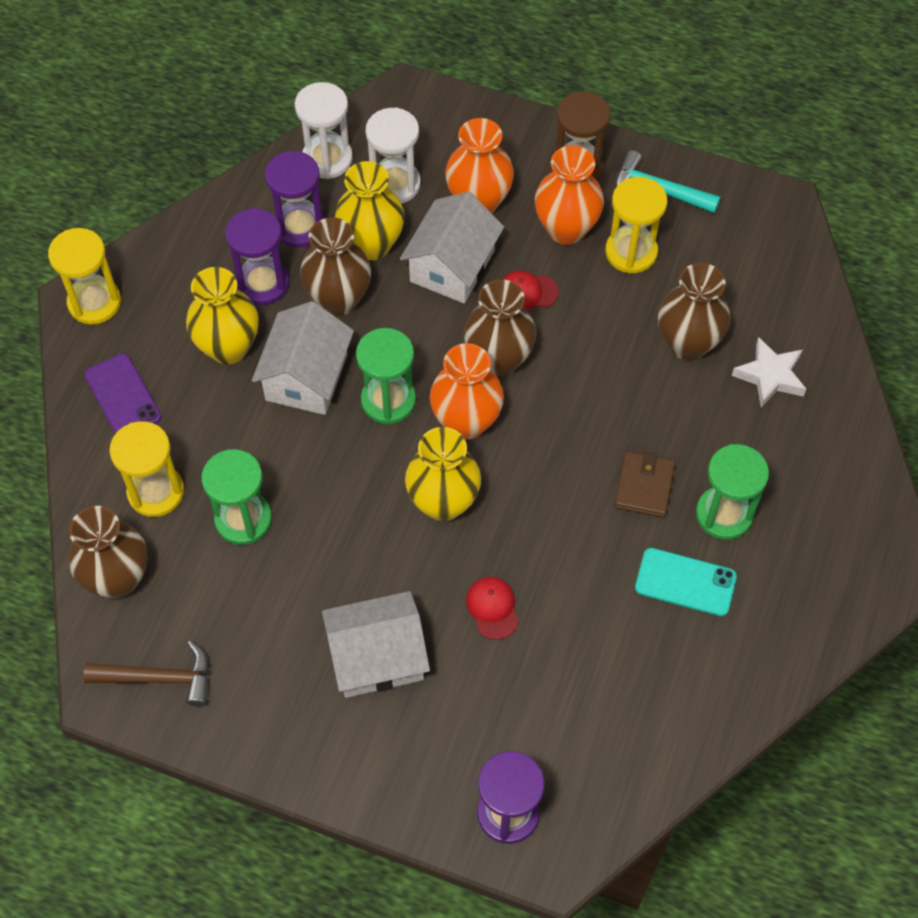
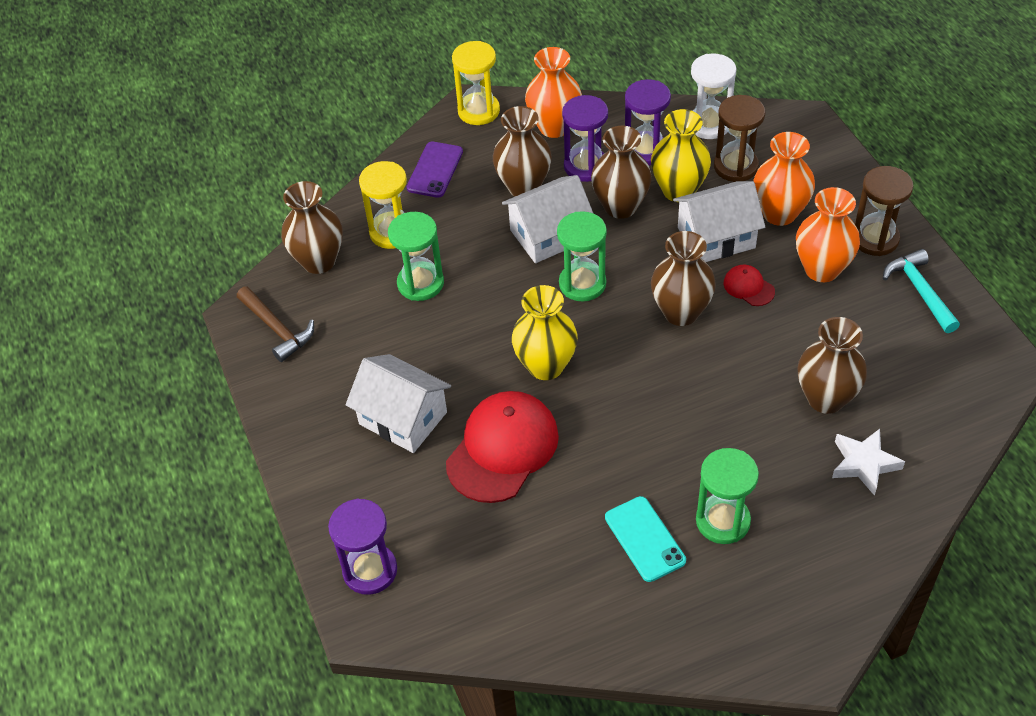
camera: 50 degrees right, 10 degrees down
(228, 347) = (523, 186): yellow vase -> brown vase
(395, 184) = (735, 166): white hourglass -> brown hourglass
(466, 422) = (616, 332): orange vase -> orange vase (554, 127)
(492, 608) = (502, 449): red cap -> red cap, size x2.21
(631, 252) = (852, 314): yellow hourglass -> none
(644, 486) = (687, 459): brown wallet -> none

